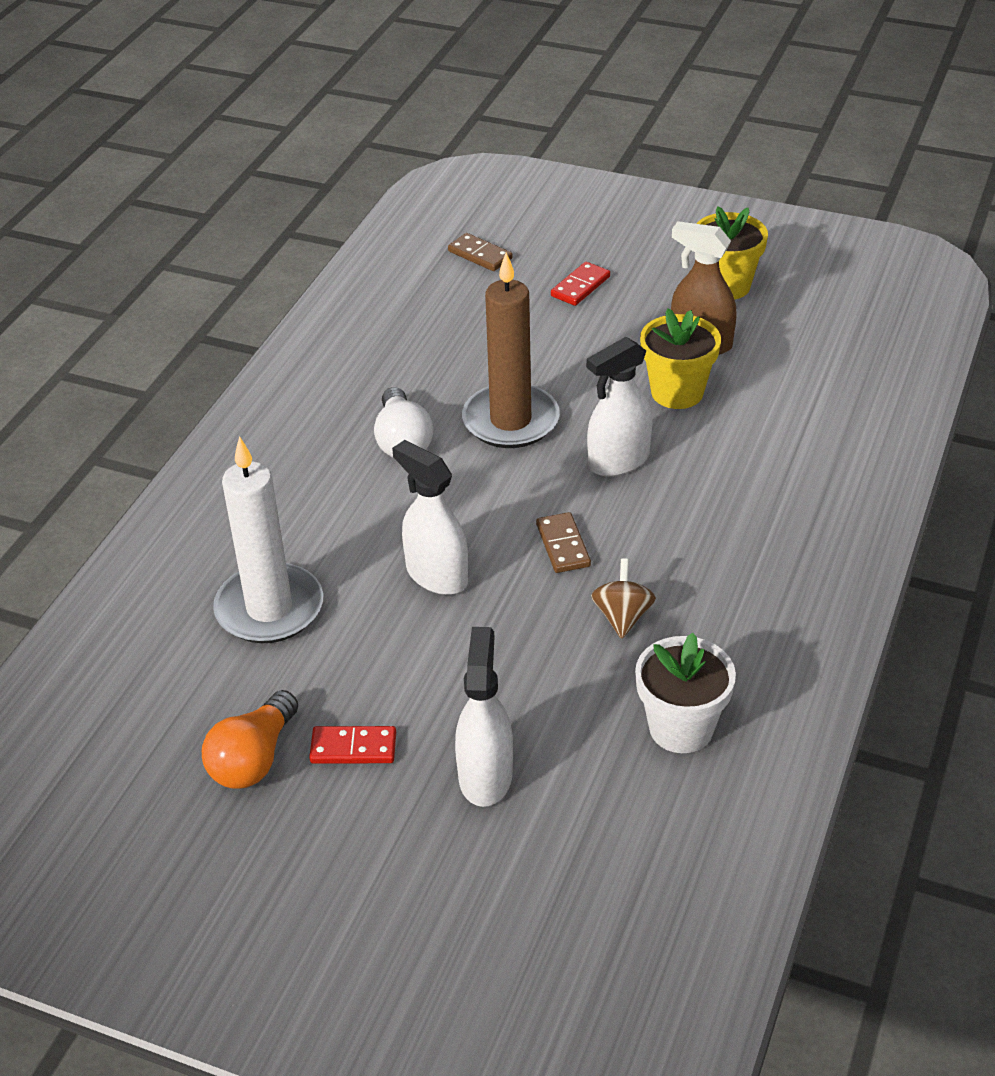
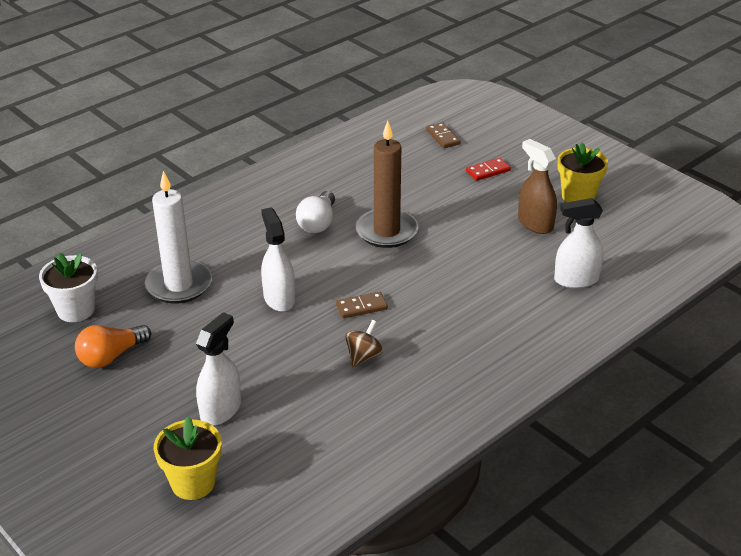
camera: 25 degrees right, 5 degrees down
(353, 748) = (164, 370): red domino -> none
(563, 545) = (361, 307): brown domino -> brown domino turned 60 degrees clockwise
(618, 461) = (431, 272): white spray bottle -> white spray bottle (576, 280)
(677, 392) = (497, 246): yellow flower pot -> yellow flower pot (193, 483)
(681, 728) = (347, 427): white flower pot -> white flower pot (76, 310)

